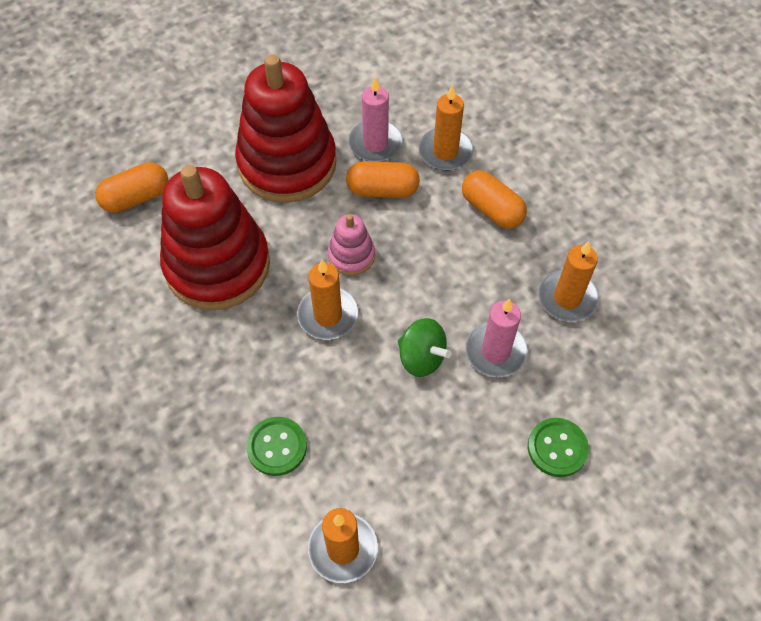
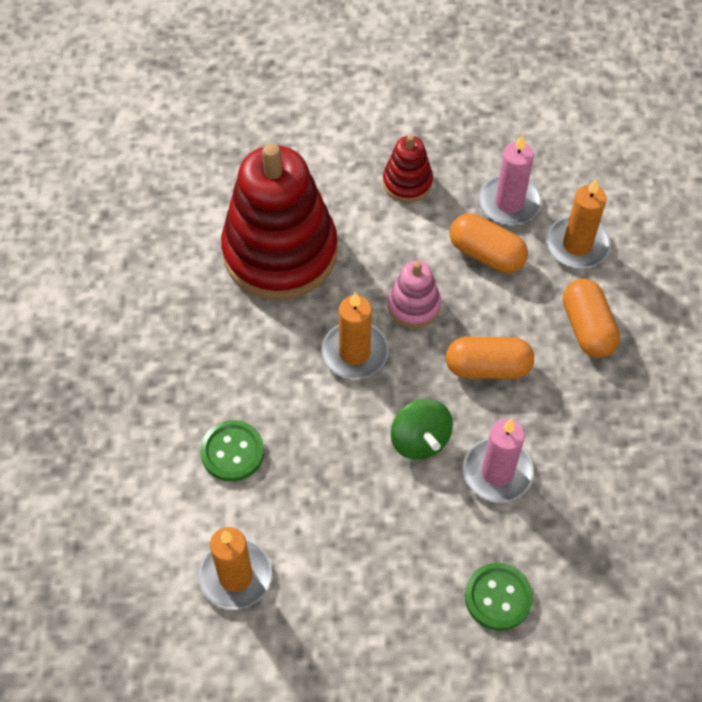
camera: 30 degrees right, 0 degrees up
(136, 198) = (243, 149): orange capsule -> orange capsule (487, 367)
(287, 163) = (407, 182): red stacking toy -> red stacking toy, size x0.45
(567, 298) = (607, 457): orange candle -> none

